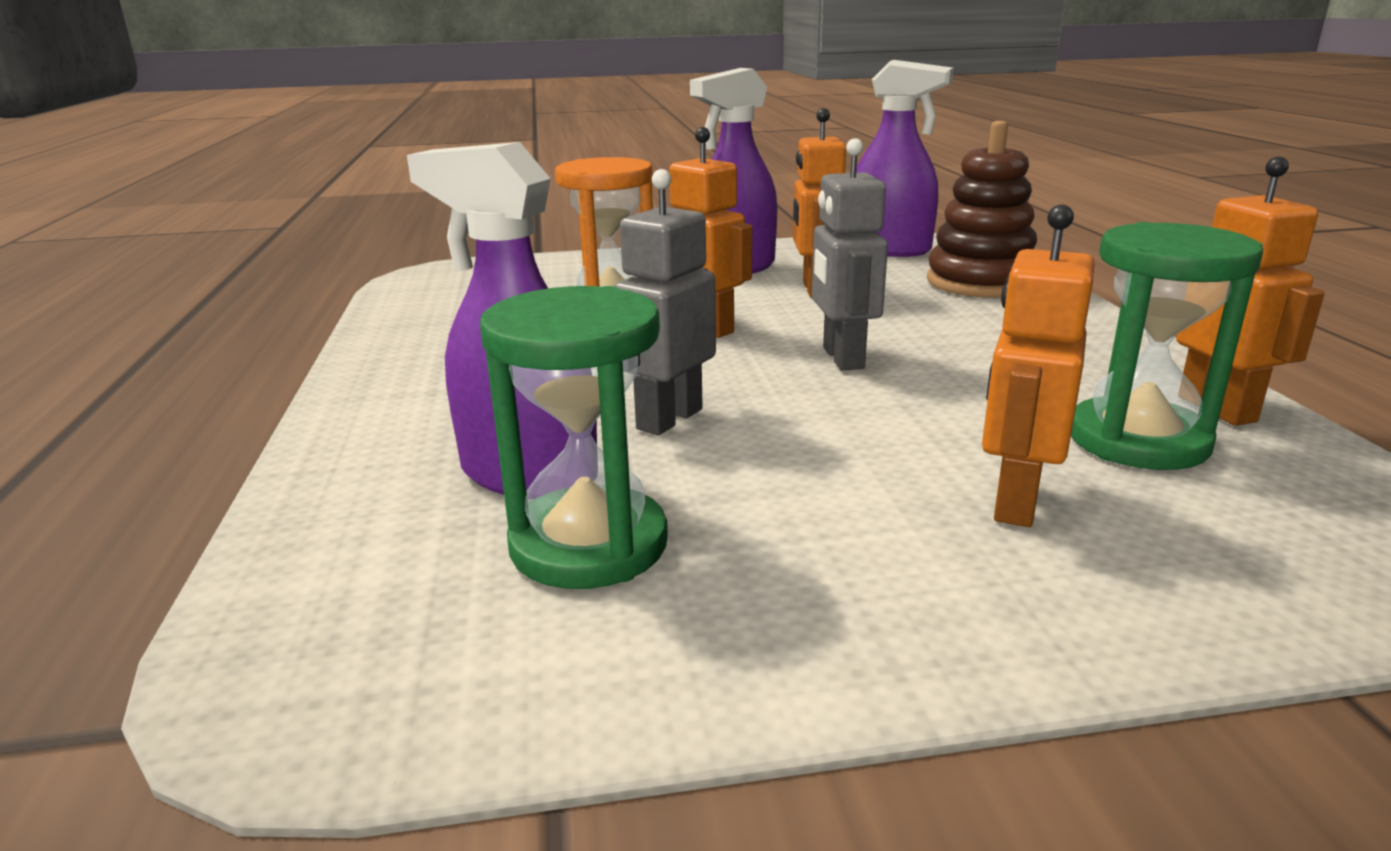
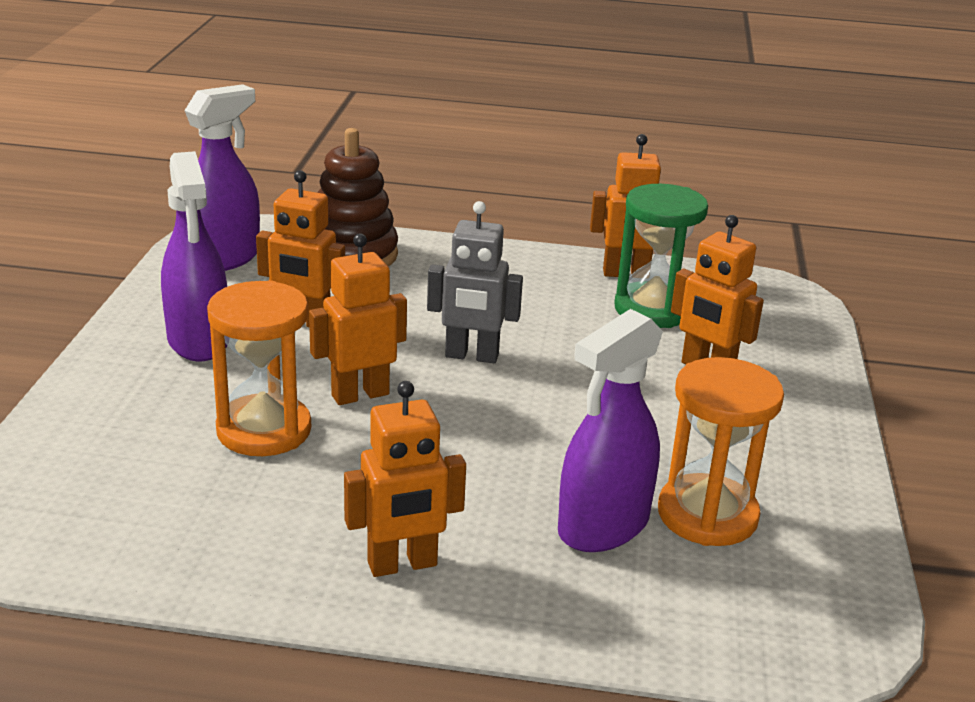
camera: 75 degrees left, 5 degrees up
(420, 389) = (402, 565): none -> orange robot
(589, 544) = (707, 515): green hourglass -> orange hourglass
(668, 419) = (540, 451): grey robot -> none

